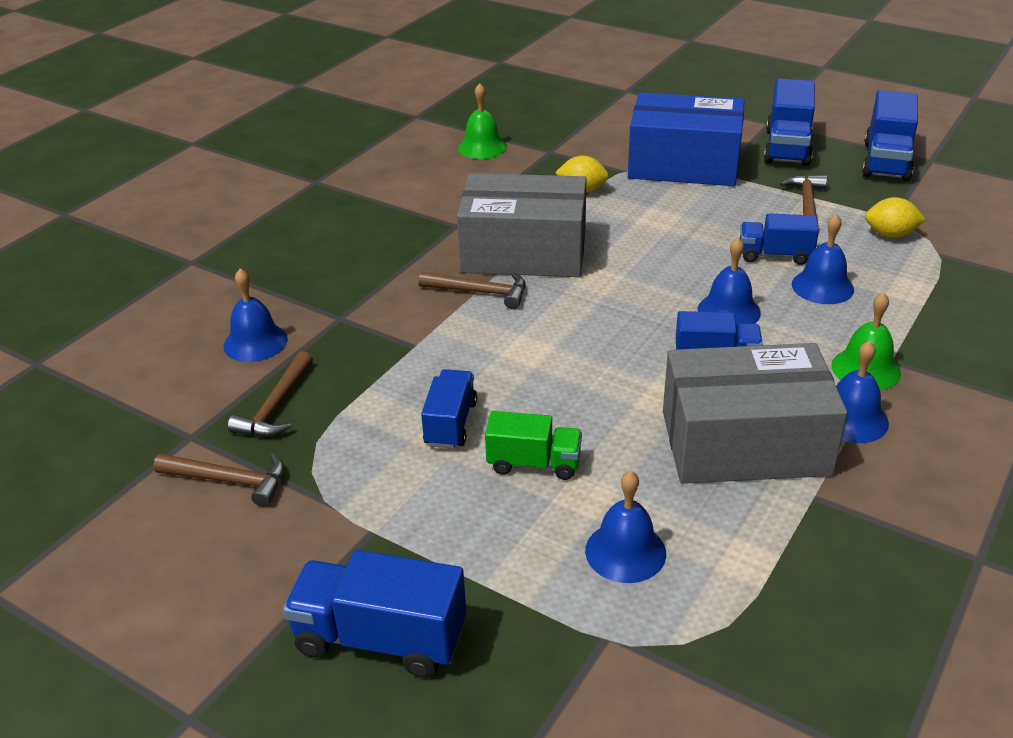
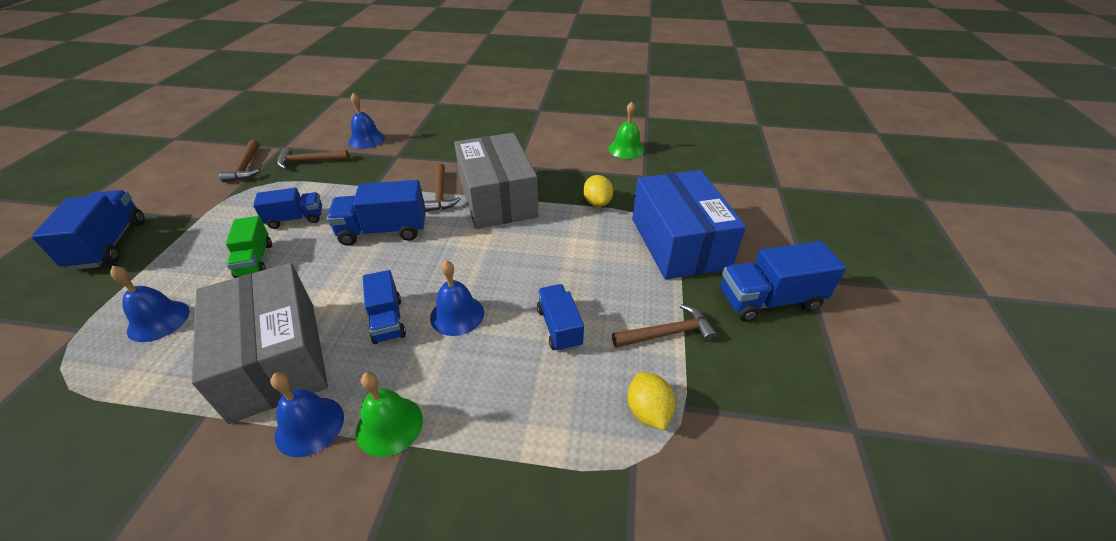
camera: 65 degrees right, 5 degrees up
(822, 286) = (520, 370): blue bell -> none
(886, 161) = (811, 385): blue truck -> blue truck (383, 231)

